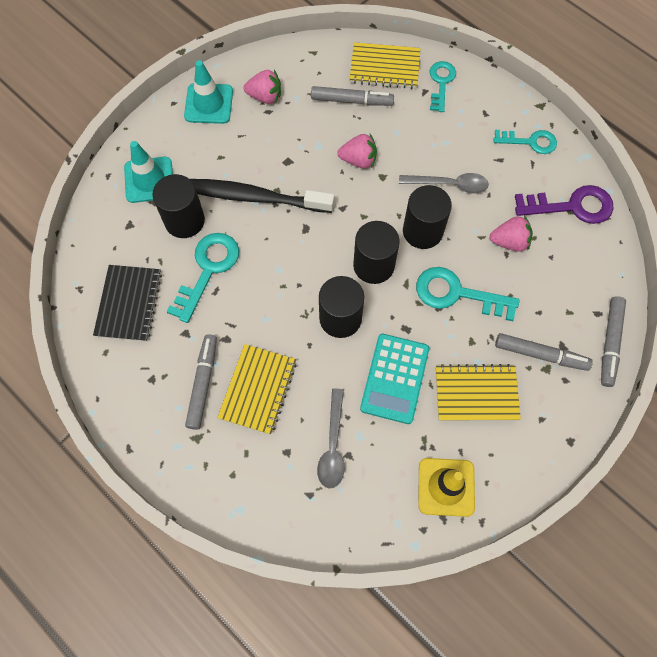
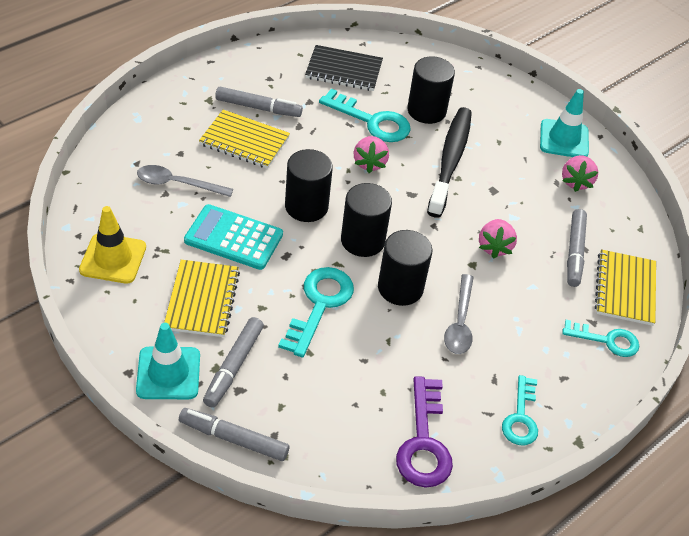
camera: 90 degrees right, 20 degrees down
(149, 180) = (473, 92): turquoise traffic cone -> turquoise traffic cone (168, 373)
(509, 242) = (379, 366): pink strawberry -> pink strawberry (369, 163)

